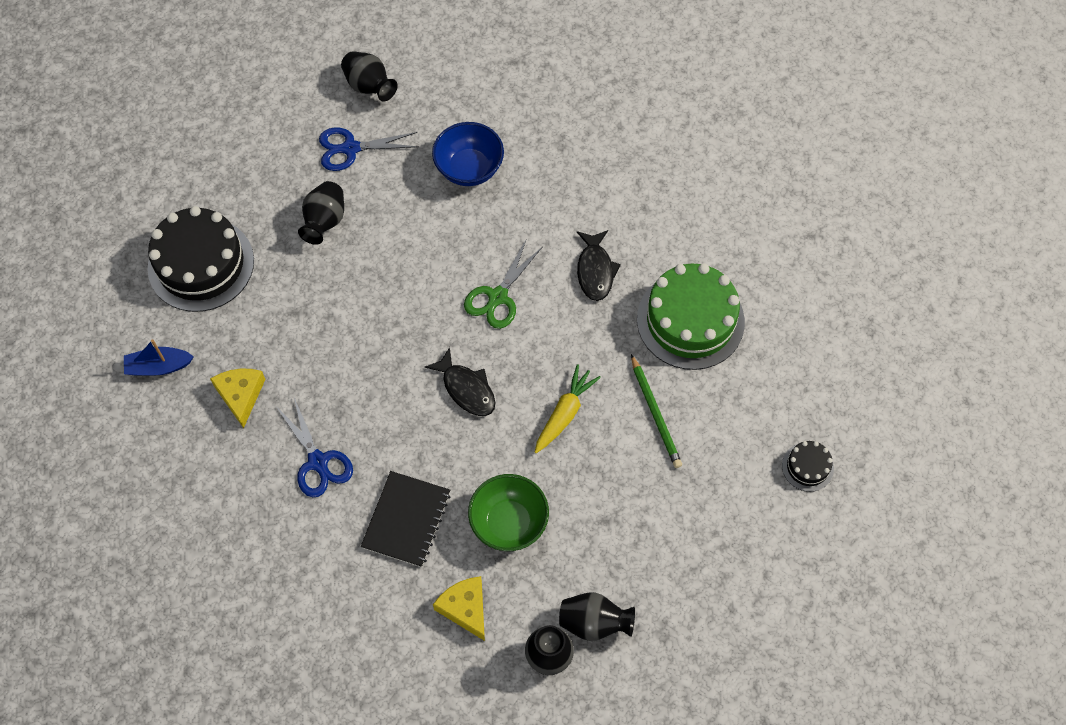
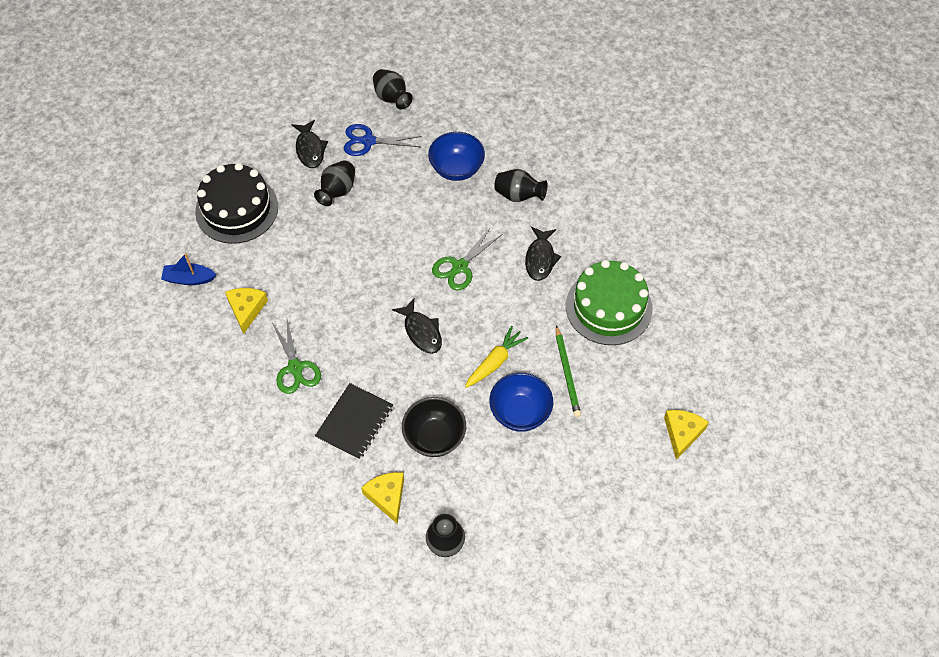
camera: 10 degrees right, 5 degrees down
(278, 170) = (310, 149): none -> black fish
(318, 462) = (295, 368): blue scissors -> green scissors
(509, 523) = (434, 437): green bowl -> black bowl
(594, 622) = (487, 525): black vase -> black vase (518, 195)
(607, 473) = (520, 413): none -> blue bowl
(807, 467) = (682, 433): black cake -> yellow cheese

